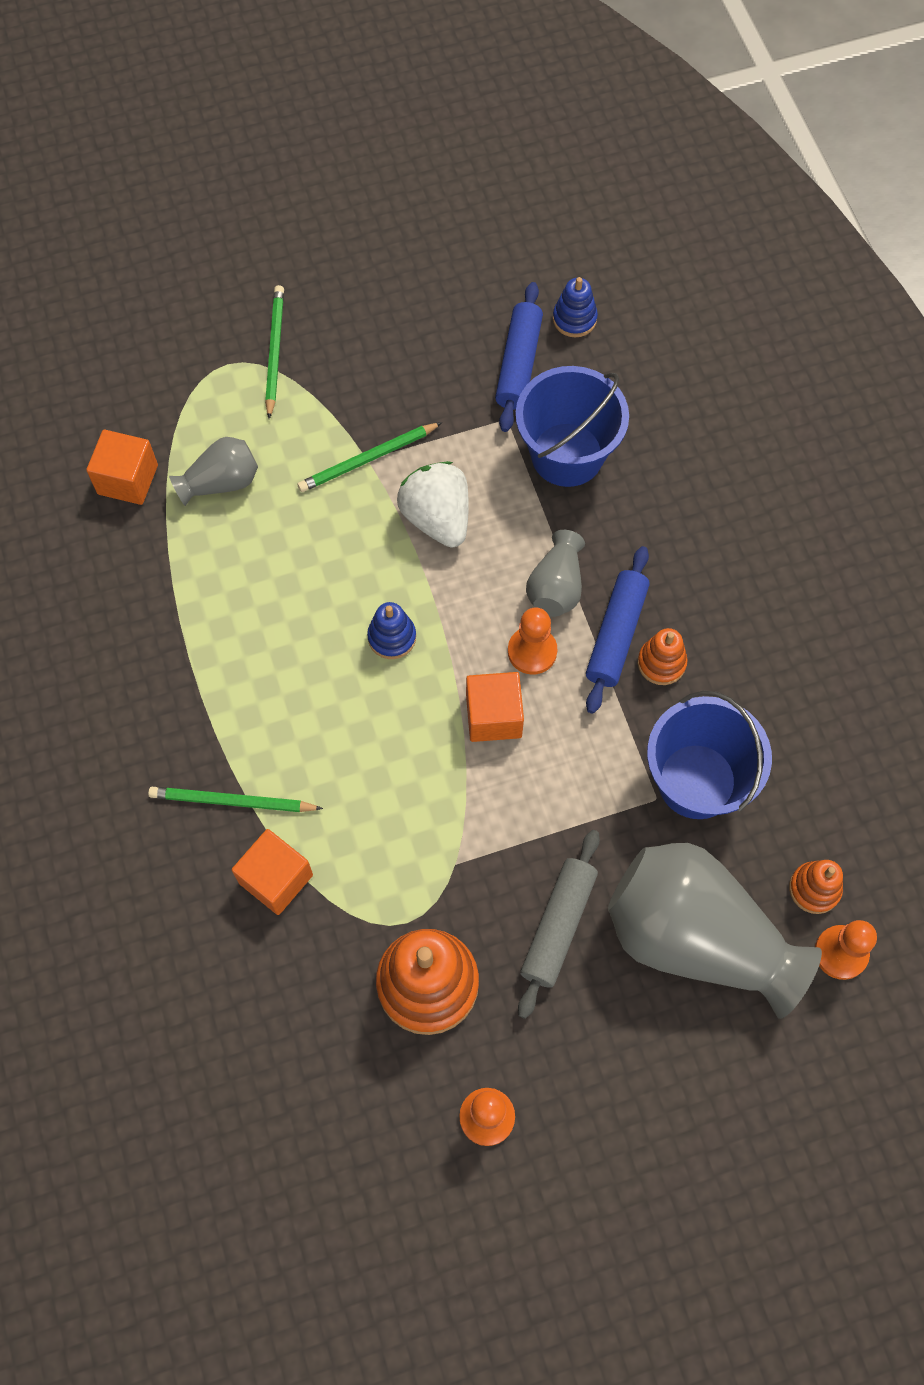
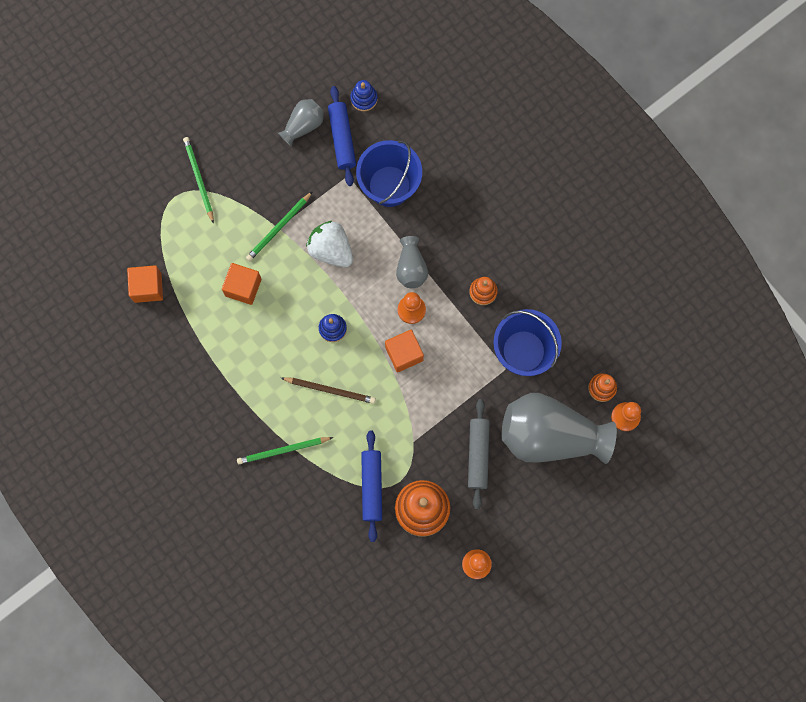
camera: 20 degrees left, 10 degrees up
(221, 482) = (201, 271): grey vase -> grey vase (303, 125)
(276, 879) = (323, 483): orange cube -> orange cube (243, 287)
(349, 732) = (330, 390): none -> brown pencil
(616, 634) = (453, 284): blue rolling pin -> blue rolling pin (372, 486)

